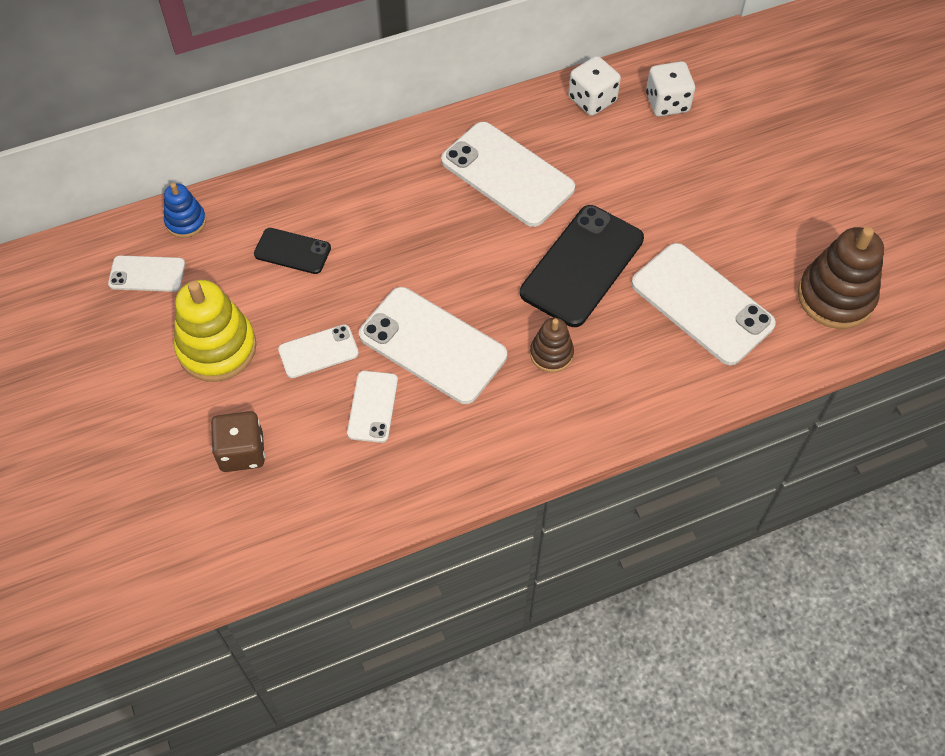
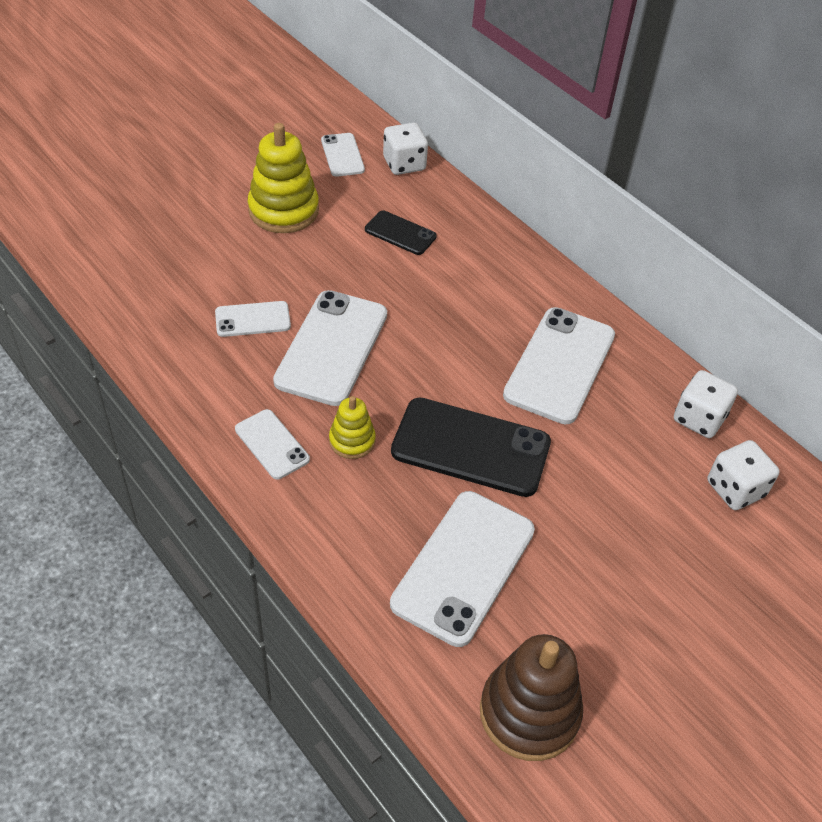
camera: 70 degrees right, 10 degrees down
(186, 221) = (404, 164): blue stacking toy -> white dice
(242, 452) = (186, 247): brown dice -> none
(292, 251) = (400, 233): black phone -> black phone turned 60 degrees counterclockwise
(318, 351) = (300, 272): white phone -> white phone (272, 444)
(551, 354) = (352, 440): brown stacking toy -> yellow stacking toy

